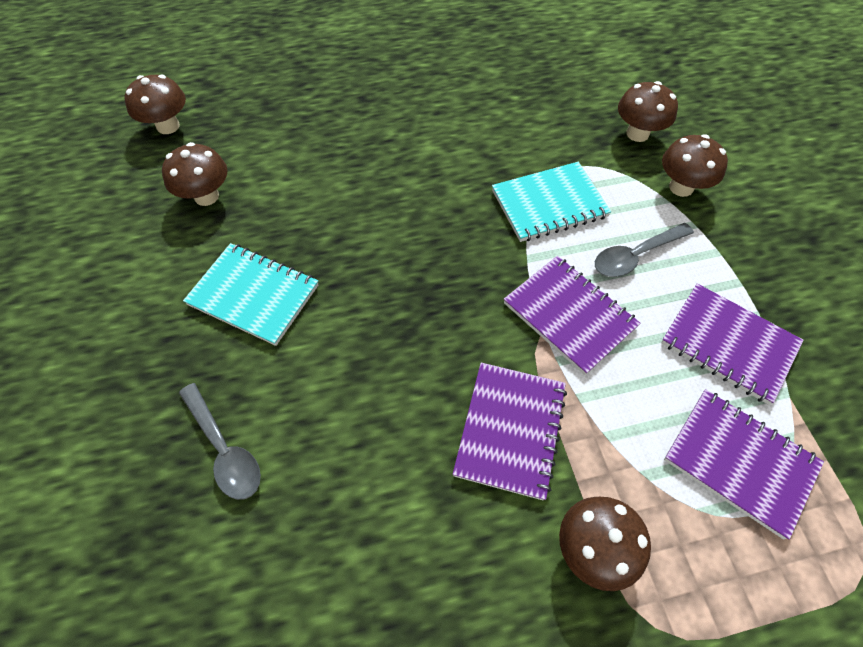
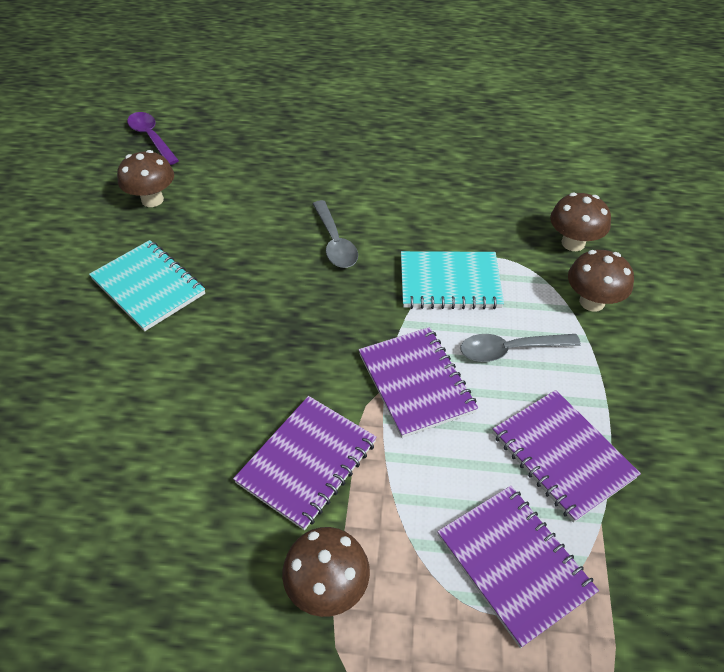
camera: 20 degrees right, 10 degrees down
(168, 126) = (151, 138): brown mushroom -> purple spoon
(224, 449) = (61, 398): grey spoon -> grey spoon (335, 242)

